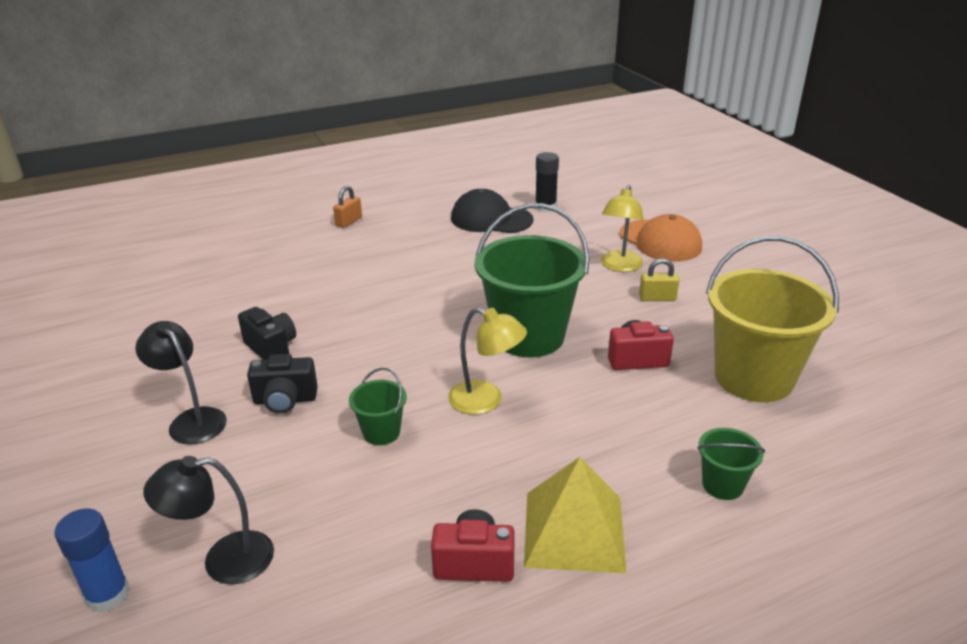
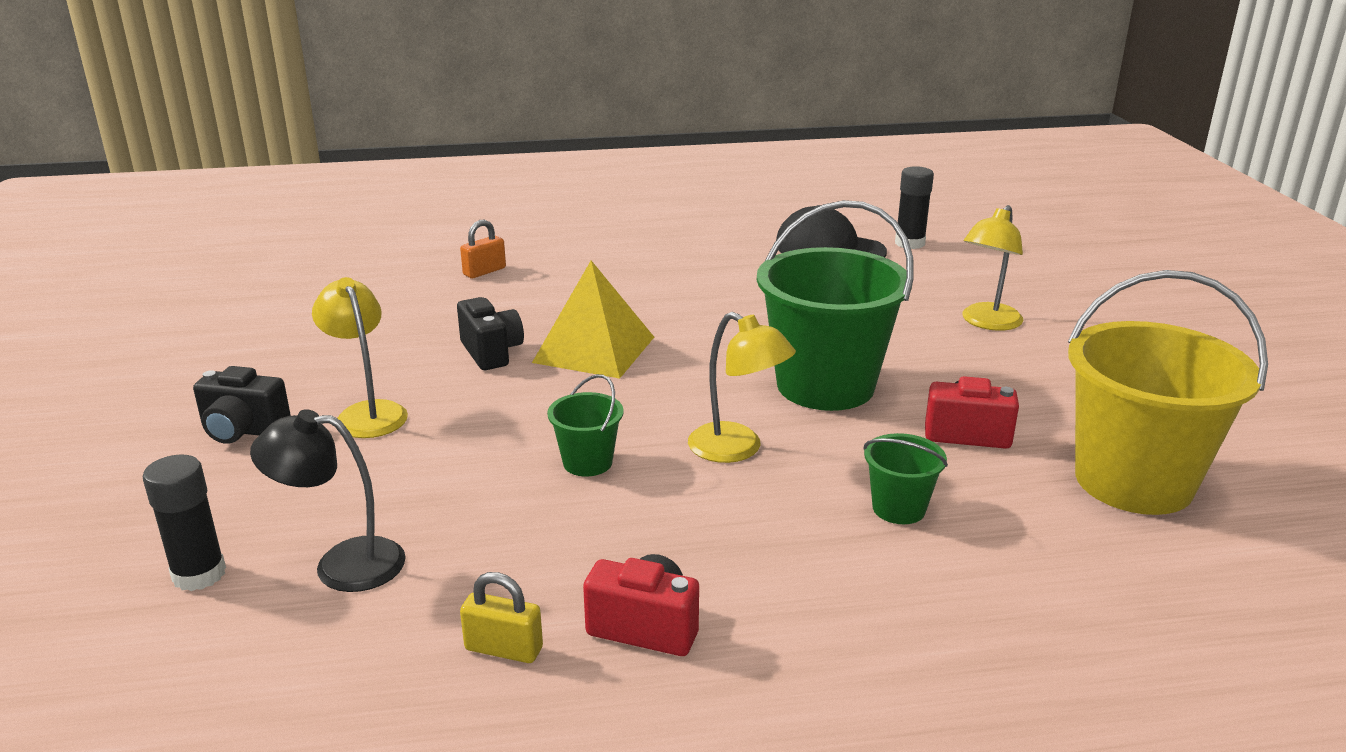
camera: 15 degrees right, 5 degrees down
(108, 595) = (199, 574): blue glue stick -> black glue stick
(192, 420) = (367, 413): black lamp -> yellow lamp
(285, 400) = (484, 409): black camera -> black camera (243, 431)
(349, 221) = (643, 230): orange padlock -> orange padlock (484, 271)
(574, 531) = (795, 616): yellow pyramid -> yellow pyramid (594, 349)
(657, 298) = (1027, 366): yellow padlock -> yellow padlock (504, 649)
(660, 241) = (1059, 300): orange cap -> none
(722, 485) = (1032, 602): green bucket -> green bucket (898, 508)

